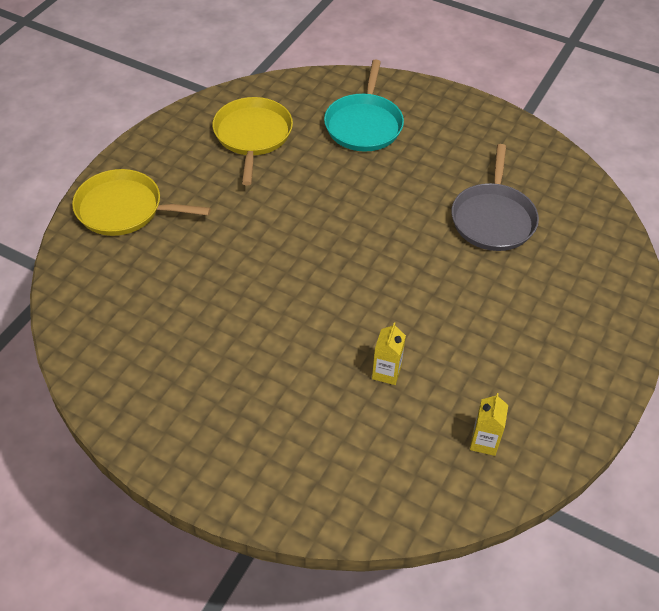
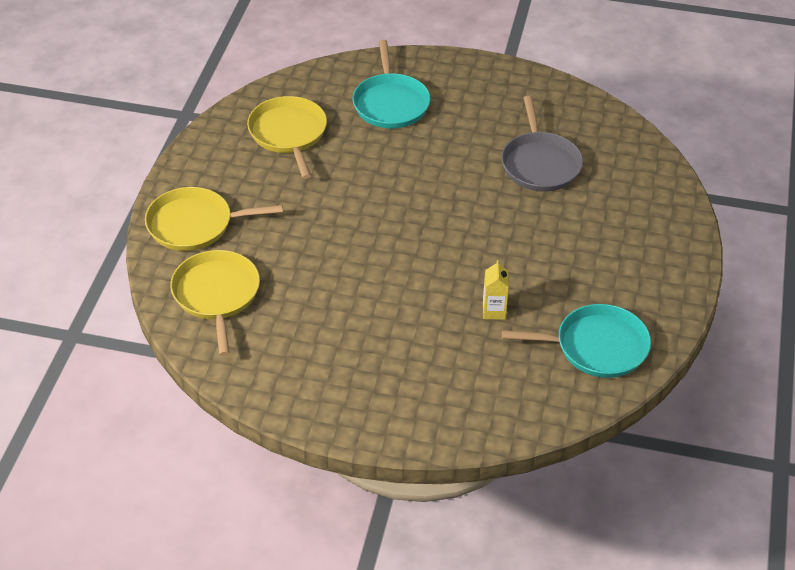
camera: 15 degrees left, 5 degrees down
(112, 288) = (216, 295): none -> yellow pan
(484, 442) = (596, 346): yellow carton -> turquoise pan

